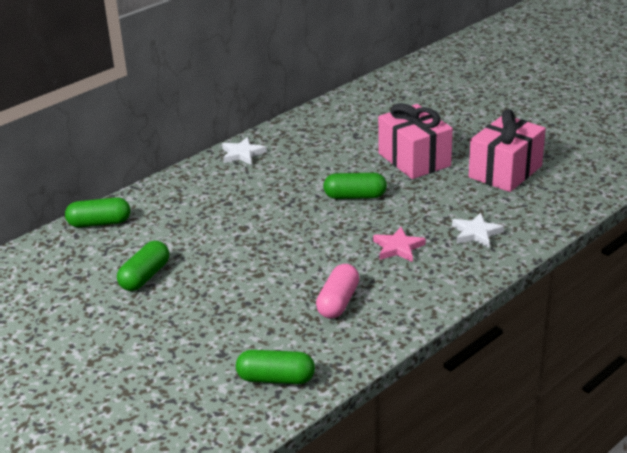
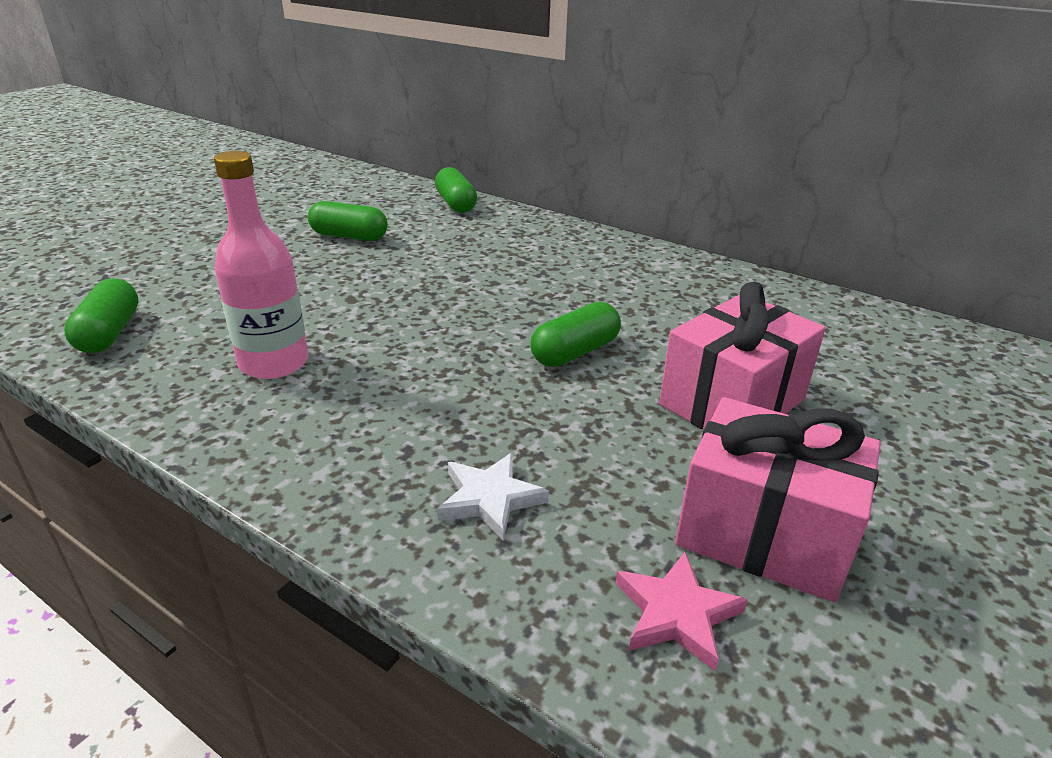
camera: 75 degrees right, 0 degrees up
(242, 154) = (650, 258): white star -> none
(338, 302) = (274, 363): pink capsule -> pink bottle
(355, 196) = (575, 352): green capsule -> green capsule turned 60 degrees clockwise
(398, 248) = (426, 406): pink star -> pink star (676, 614)

